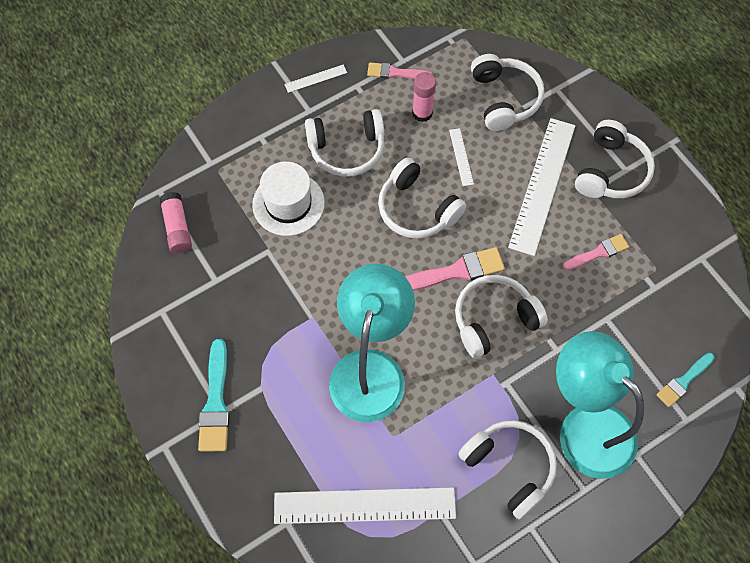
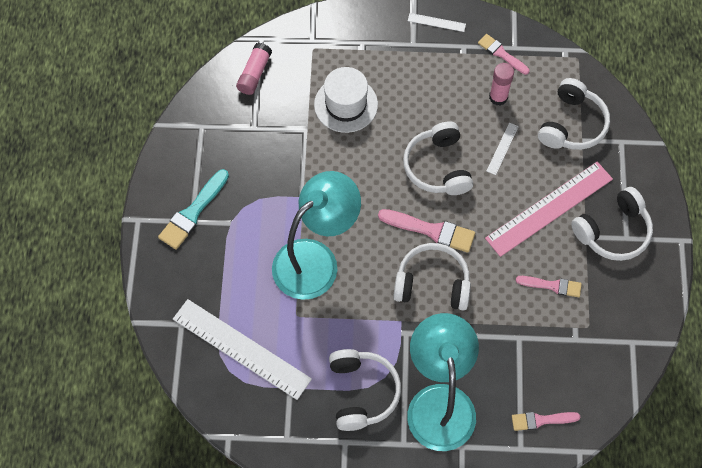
camera: 35 degrees right, 0 degrees up
(347, 149) = (419, 90): white headphones -> none
(542, 185) = (549, 208): white ruler -> pink ruler
(683, 381) = (541, 420): turquoise brush -> pink brush

